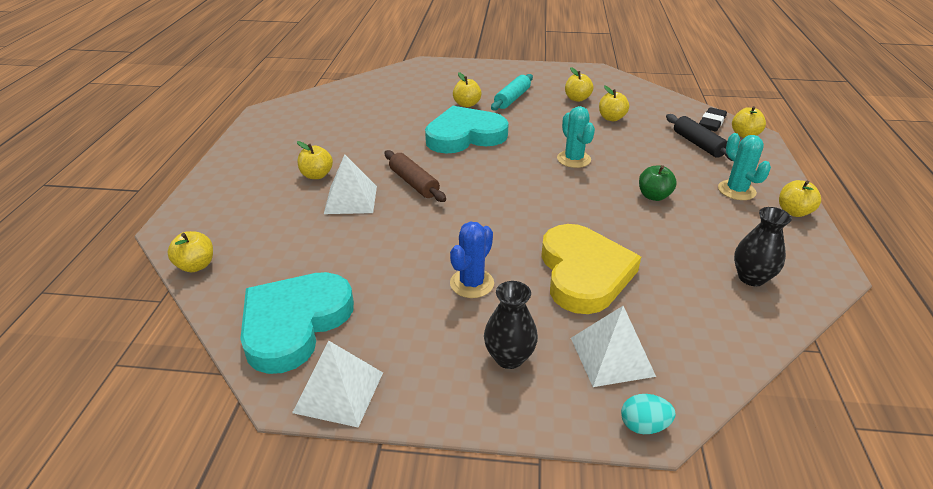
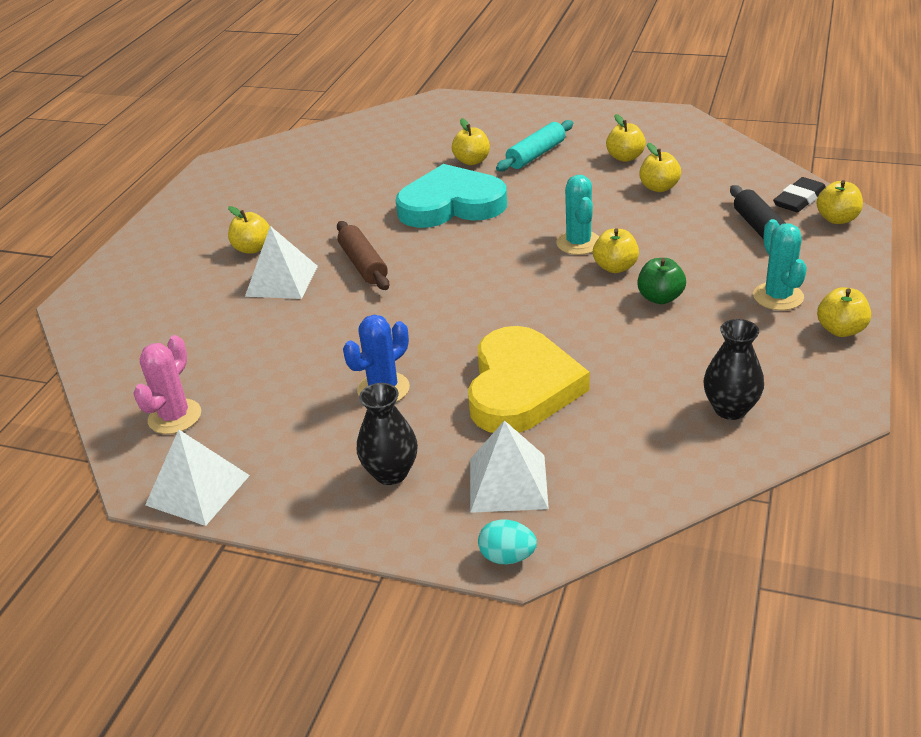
camera: 15 degrees right, 0 degrees up
(196, 265) = (91, 346): yellow apple -> yellow apple (615, 267)
(294, 323) = (175, 417): turquoise heart -> pink cactus

